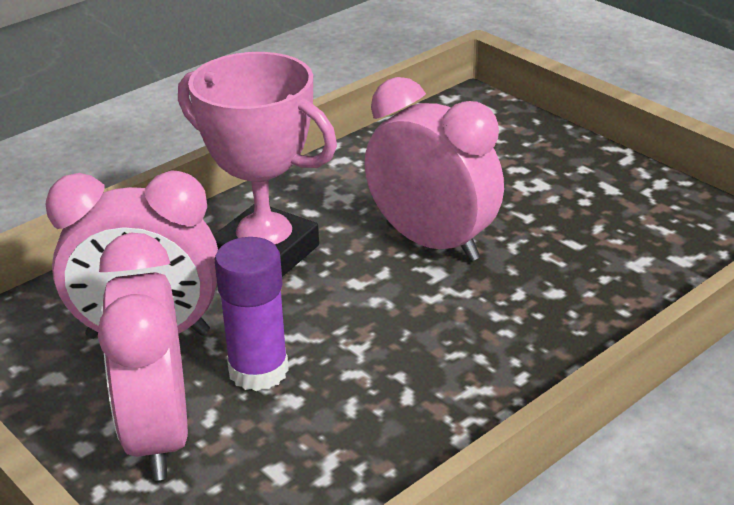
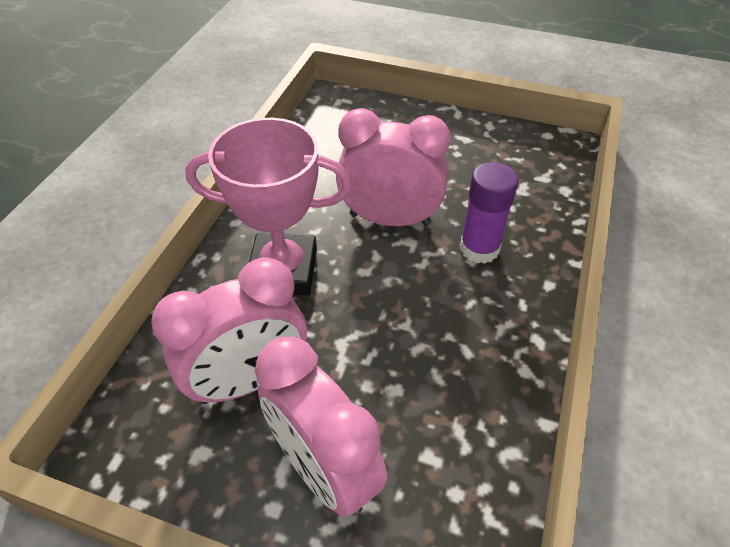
camera: 30 degrees left, 15 degrees up
(258, 371) = (354, 376): purple glue stick -> purple glue stick (479, 248)

